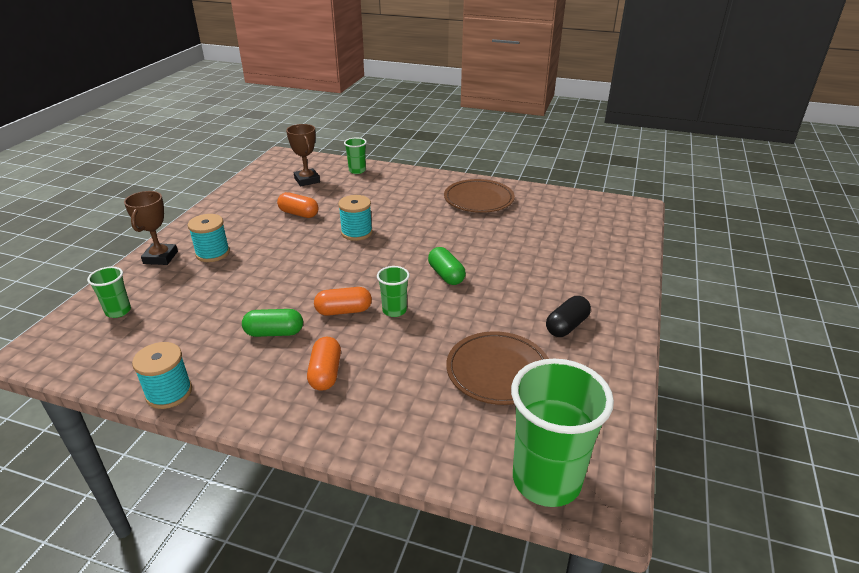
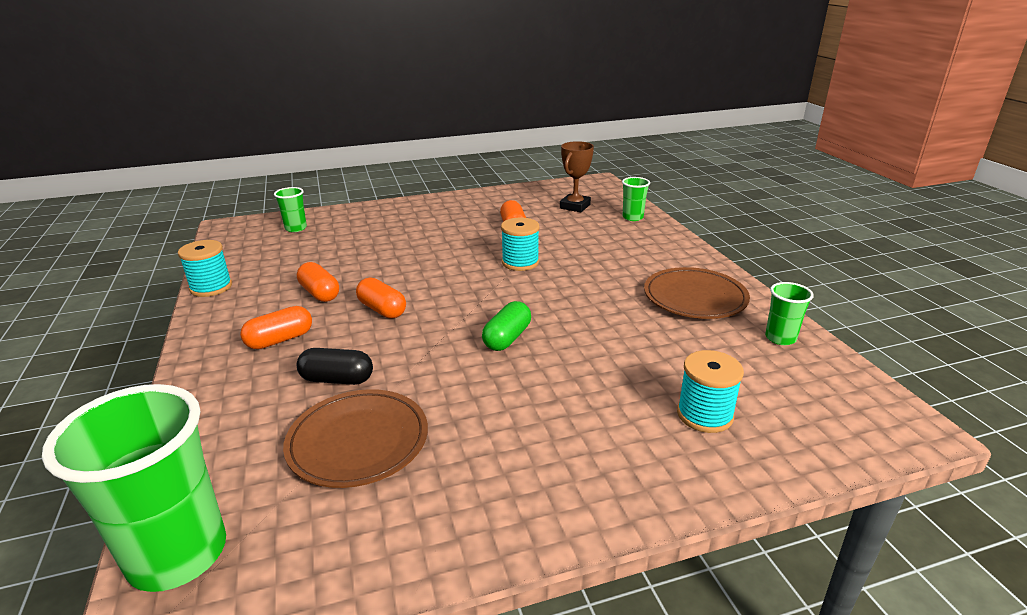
camera: 55 degrees right, 5 degrees down
(160, 257) = (378, 210): brown trophy -> none
(213, 253) = (406, 223): turquoise spool -> turquoise spool (704, 415)
(274, 333) = (320, 293): green capsule -> orange capsule
(394, 310) = (409, 334): green cup -> green cup (780, 338)
(567, 326) = (499, 465): black capsule -> black capsule (337, 379)

